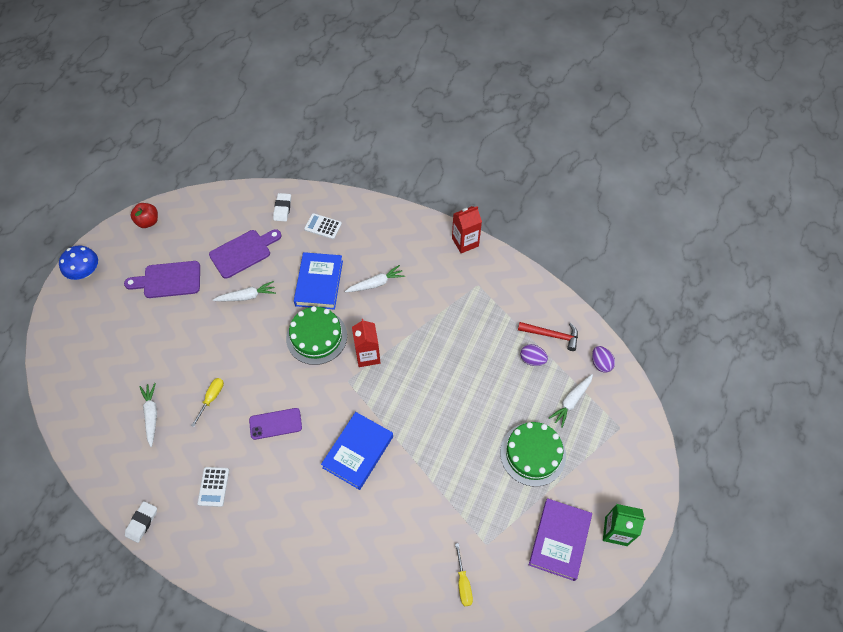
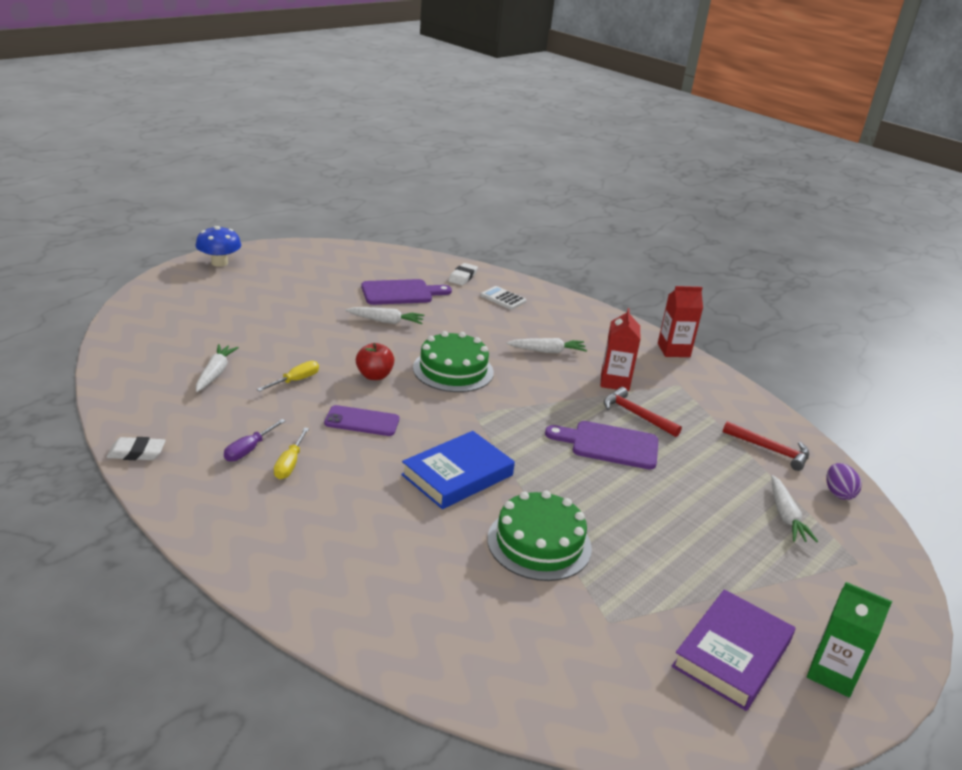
camera: 15 degrees right, 30 degrees down
(142, 522) = (136, 452): white eraser -> white eraser turned 45 degrees clockwise
(148, 222) = (310, 250): red apple -> red apple (374, 376)
(168, 280) = (305, 289): purple cutting board -> purple cutting board (609, 445)
(213, 486) = (249, 450): white calculator -> purple screwdriver
(319, 283) = (478, 334): blue book -> none
(368, 355) = (511, 401): red carton -> red carton (614, 382)
(456, 334) = (636, 415): none -> red hammer
(463, 583) = (556, 653): yellow screwdriver -> yellow screwdriver (290, 464)
(532, 359) = (736, 463): purple egg -> none
(533, 454) = (713, 549): green cake -> green cake (539, 543)
(571, 401) = (785, 516): white carrot -> white carrot turned 60 degrees counterclockwise

